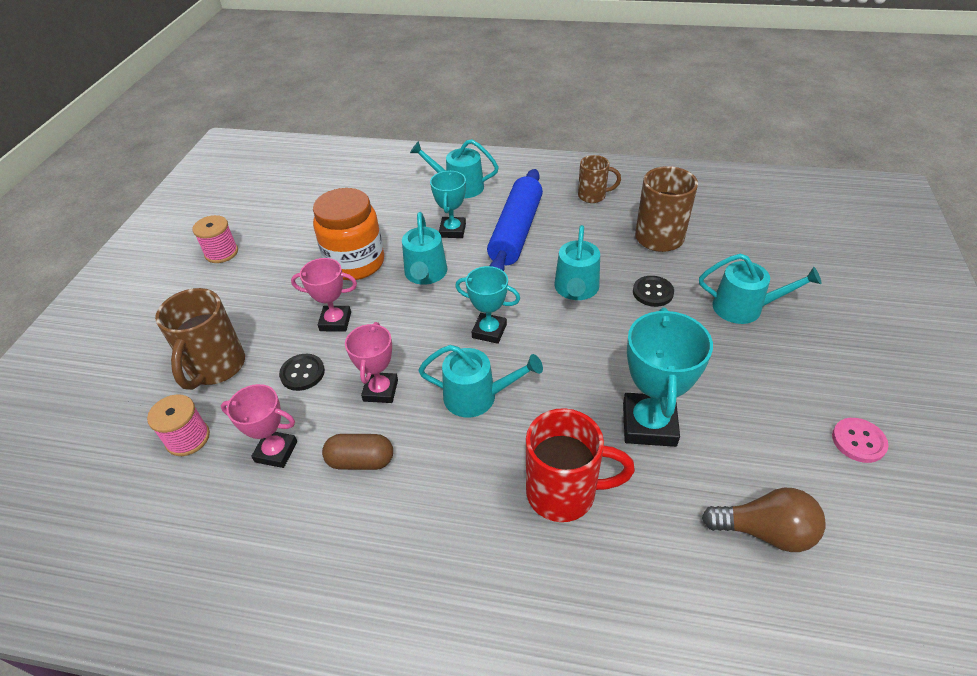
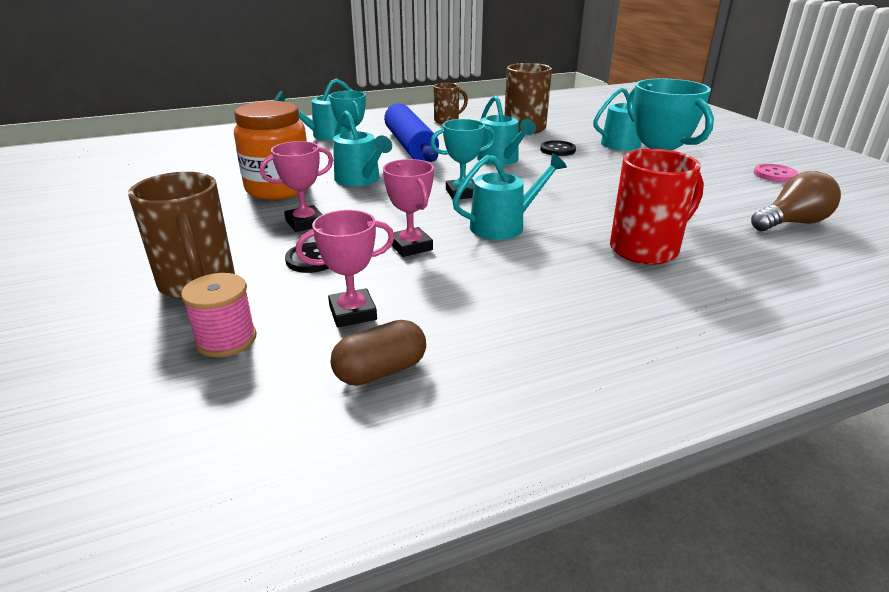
camera: 35 degrees left, 15 degrees down
(221, 253) = (102, 215): pink spool -> none
(361, 461) = (452, 289): brown capsule -> brown capsule (381, 371)

